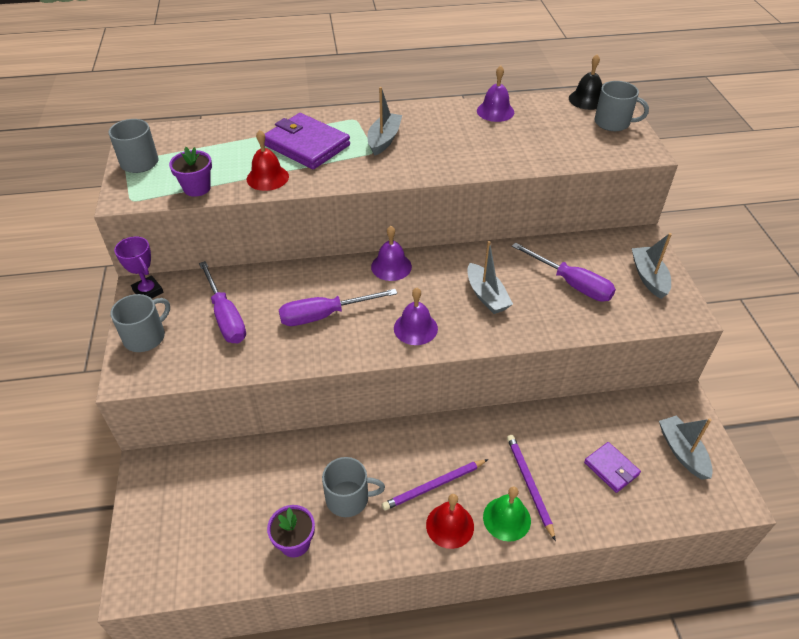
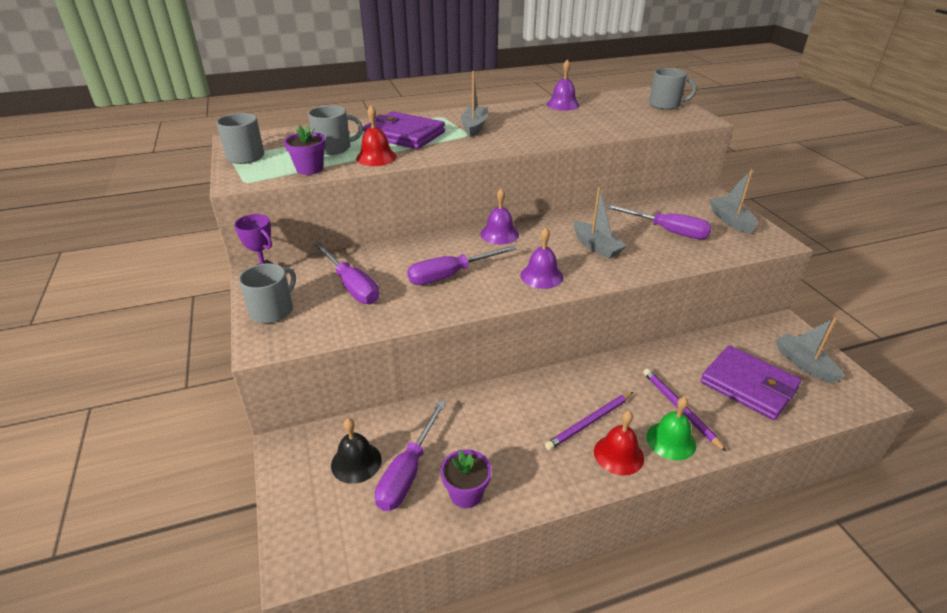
camera: 10 degrees left, 10 degrees down
(249, 512) = (408, 472): none -> purple screwdriver
(348, 498) = (508, 445): grey mug -> grey mug (334, 148)
(587, 99) = (635, 93): black bell -> black bell (356, 462)
(611, 468) = (748, 385): purple wallet -> purple wallet, size x1.80

